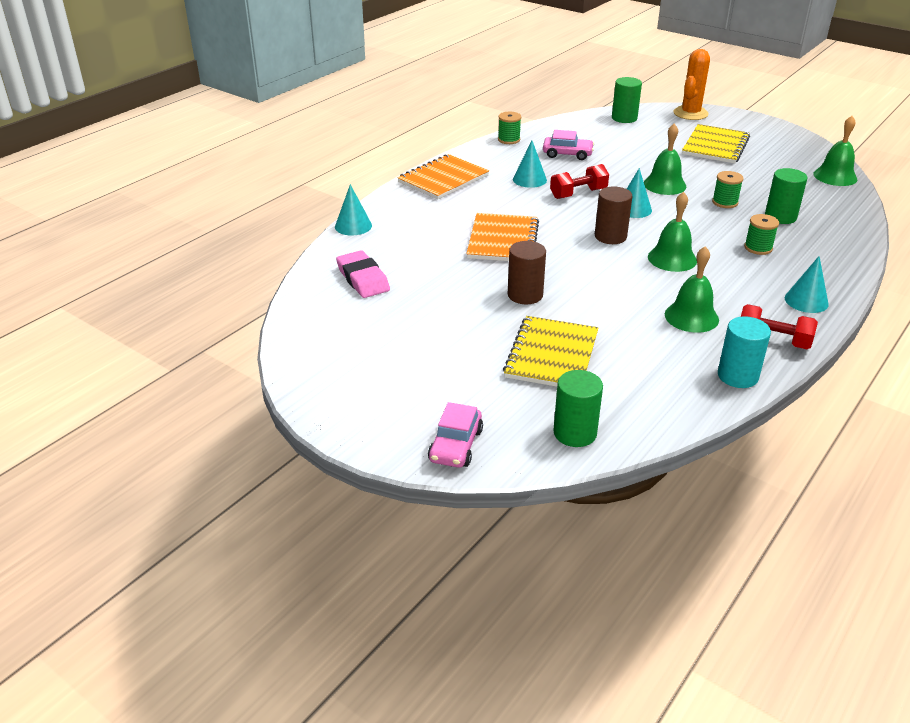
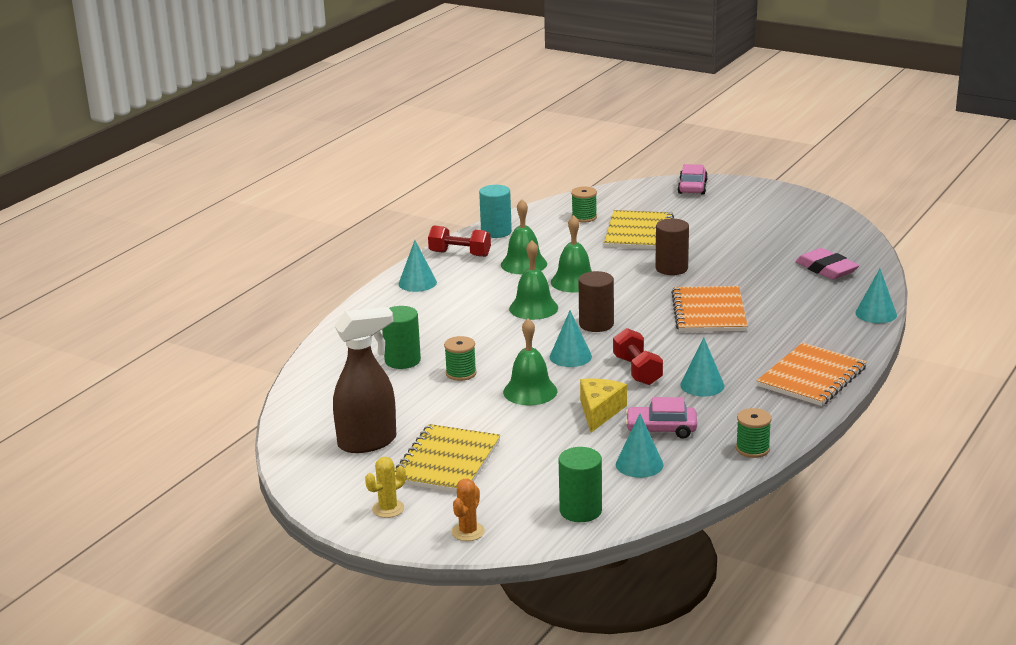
camera: 175 degrees right, 10 degrees down
(575, 433) = (615, 198): green cylinder -> none
(578, 193) = (637, 371): red dumbbell -> red dumbbell turned 75 degrees counterclockwise
(585, 137) = (639, 464): none -> turquoise cone
(610, 167) = (599, 412): none -> yellow cheese
(690, 113) = (468, 532): orange cactus -> orange cactus, size x0.56
(744, 126) = (388, 509): none -> yellow cactus
(758, 248) = (442, 325): green spool -> green spool (584, 217)
(777, 160) = (368, 442): none -> brown spray bottle
(835, 176) = (303, 422): green bell -> green bell (574, 281)

